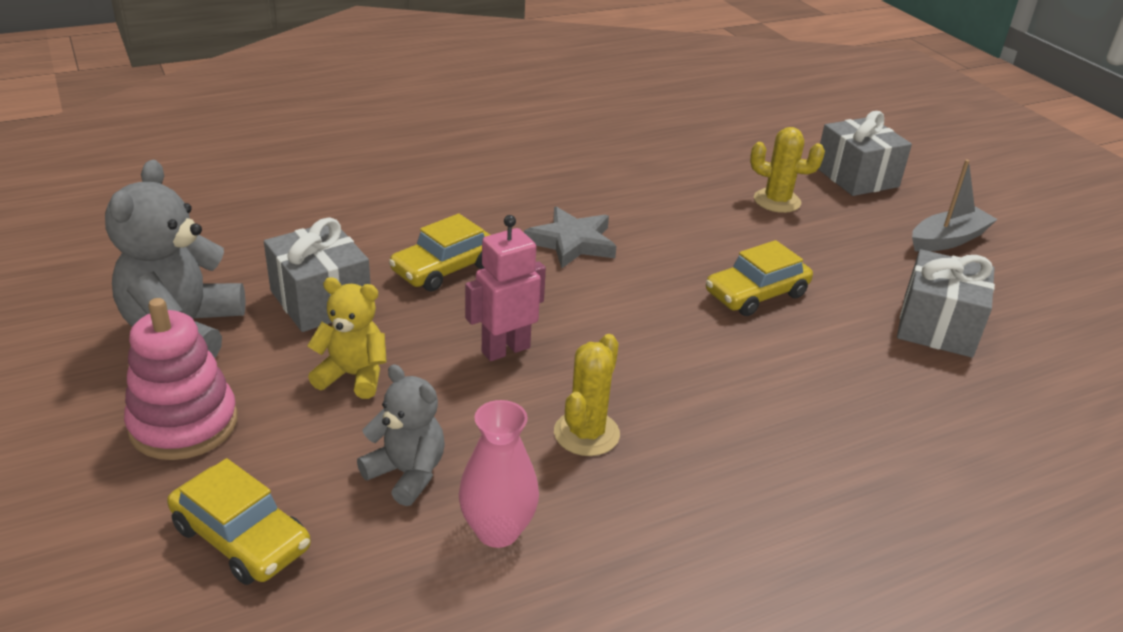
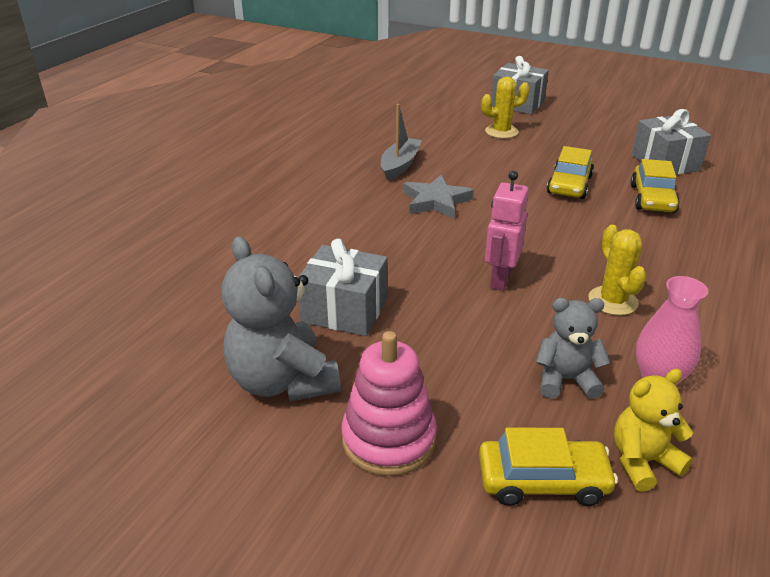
camera: 35 degrees left, 0 degrees up
(353, 376) = (442, 344): yellow teddy bear -> yellow teddy bear (642, 461)
(445, 268) = (389, 251): yellow car -> yellow car (652, 198)
(948, 240) = (604, 118): grey boat -> grey boat (400, 165)

